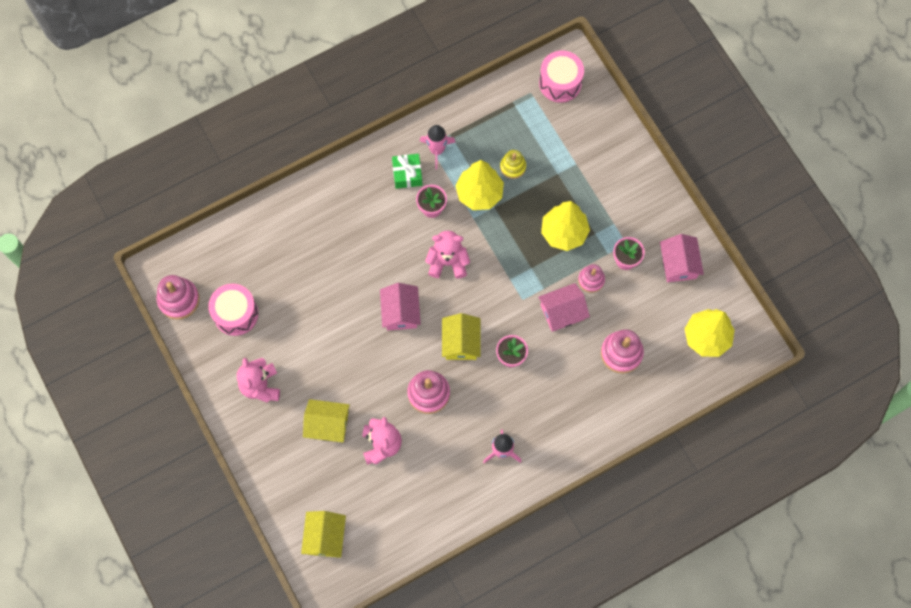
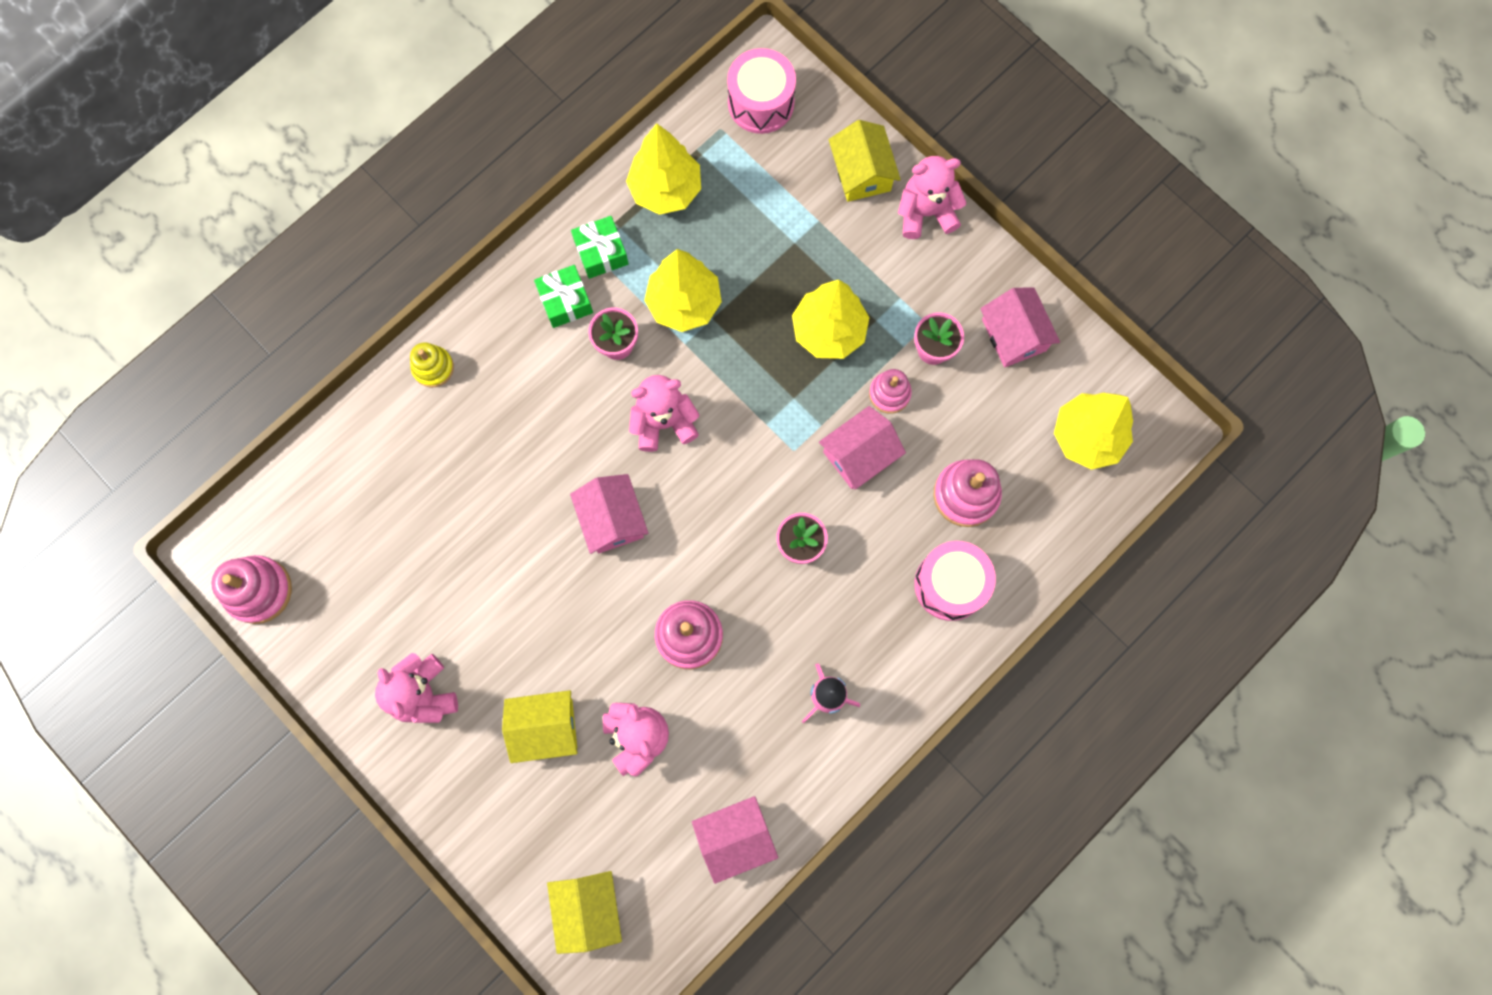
camera: 15 degrees left, 5 degrees up
(236, 314) = (355, 589): pink drum -> pink drum (950, 584)
(424, 519) = (735, 837): none -> pink house
(437, 150) = (601, 252): pink rocket -> green gift
(461, 342) = (717, 542): yellow house -> yellow house (861, 172)
(487, 122) = (666, 190): none -> yellow tree
(513, 167) = (724, 249): yellow stacking toy -> yellow stacking toy (433, 367)
(644, 175) = (926, 212): none -> pink teddy bear

